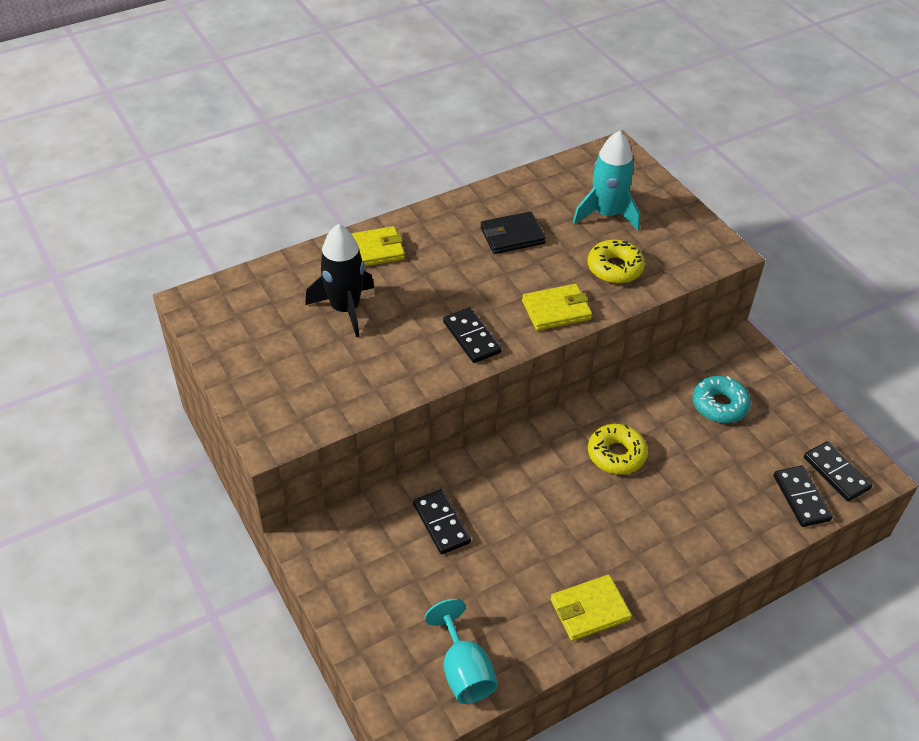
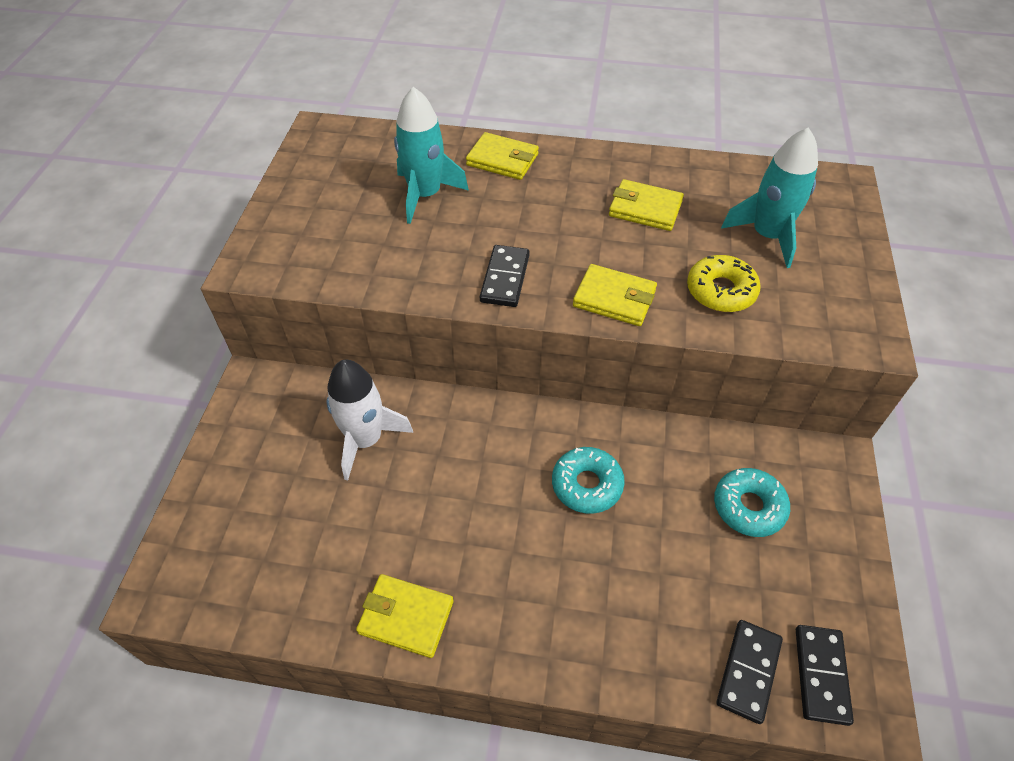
camera: 40 degrees right, 5 degrees up
(345, 309) = (425, 195): black rocket -> turquoise rocket
(441, 523) = (365, 440): black domino -> white rocket
(464, 670) = (244, 585): turquoise goblet -> none
(512, 236) = (645, 209): black wallet -> yellow wallet
(616, 454) = (587, 485): yellow donut -> turquoise donut

